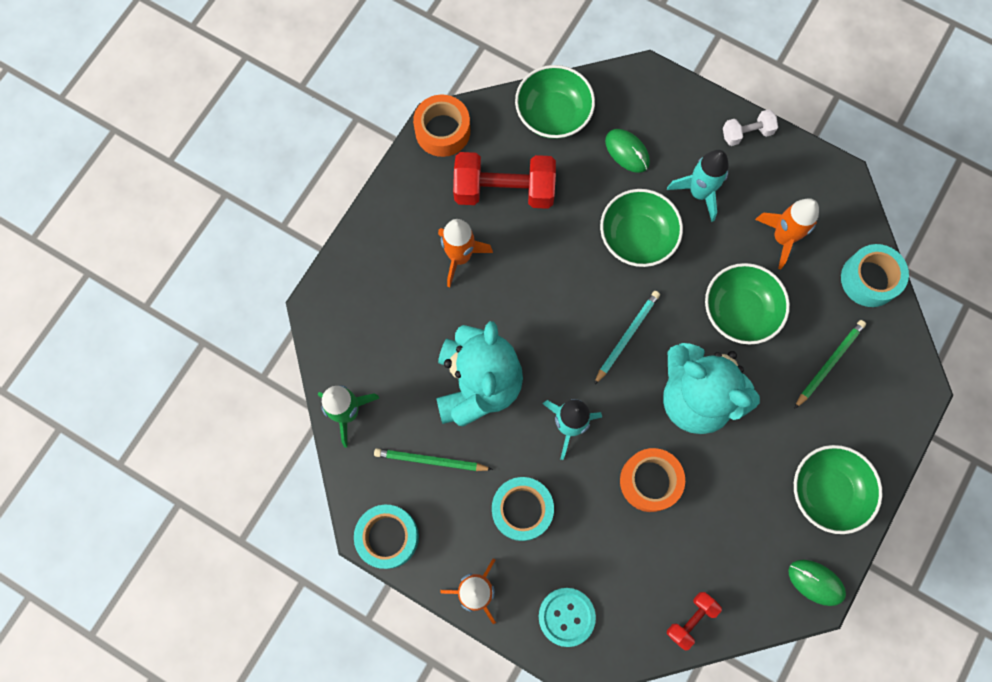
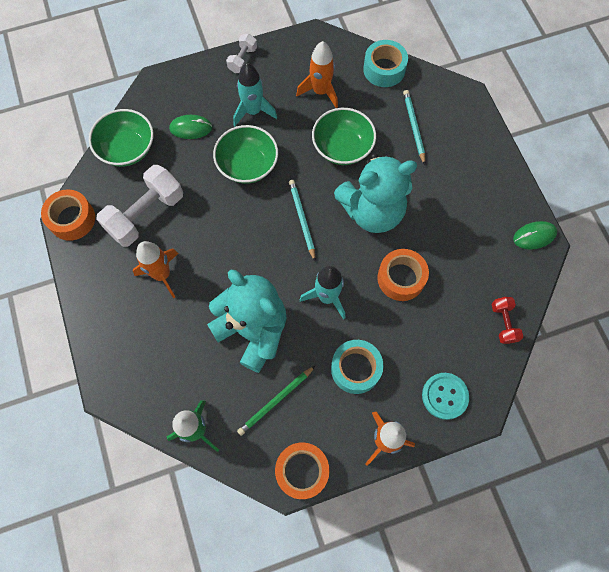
camera: 50 degrees left, 5 degrees down
(388, 537) = (302, 471): turquoise tape -> orange tape
(504, 190) = (146, 214): red dumbbell -> white dumbbell
(827, 491) = (486, 188): green bowl -> none
(829, 363) = (414, 127): green pencil -> turquoise pencil

